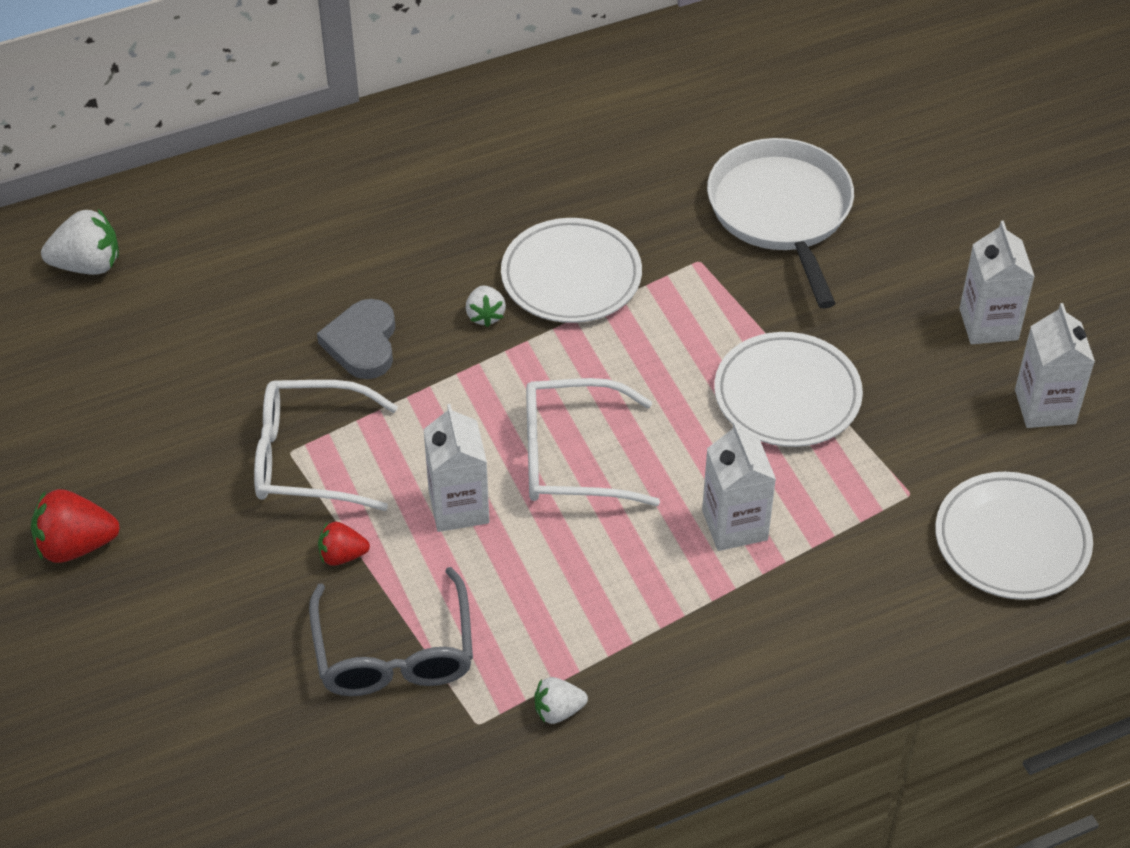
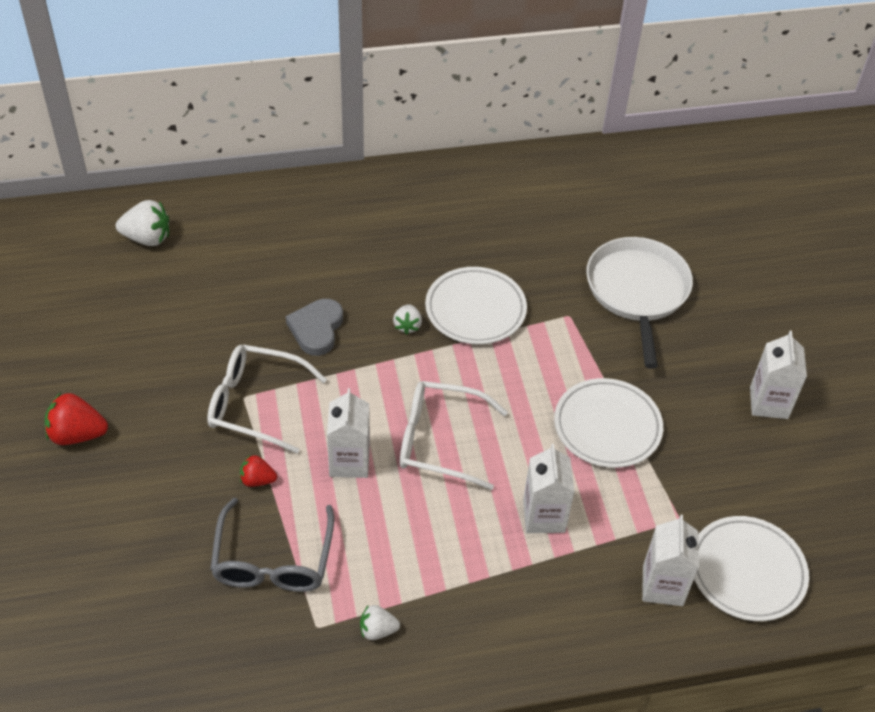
camera: 10 degrees right, 0 degrees up
(1045, 406) = (796, 473): white carton -> white carton (662, 586)

